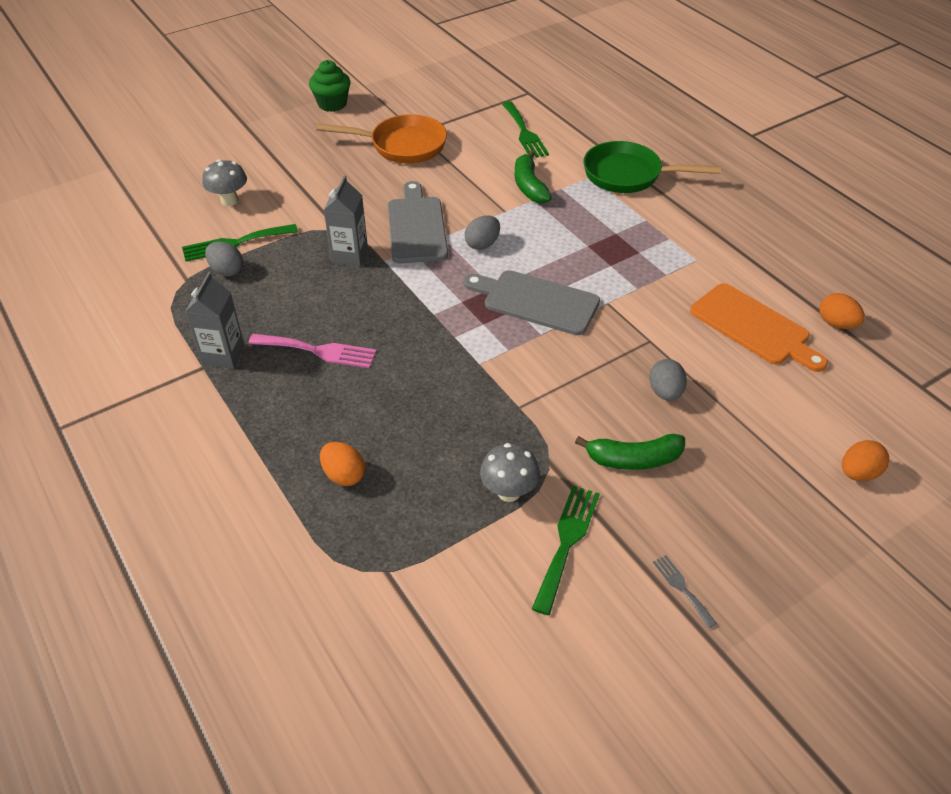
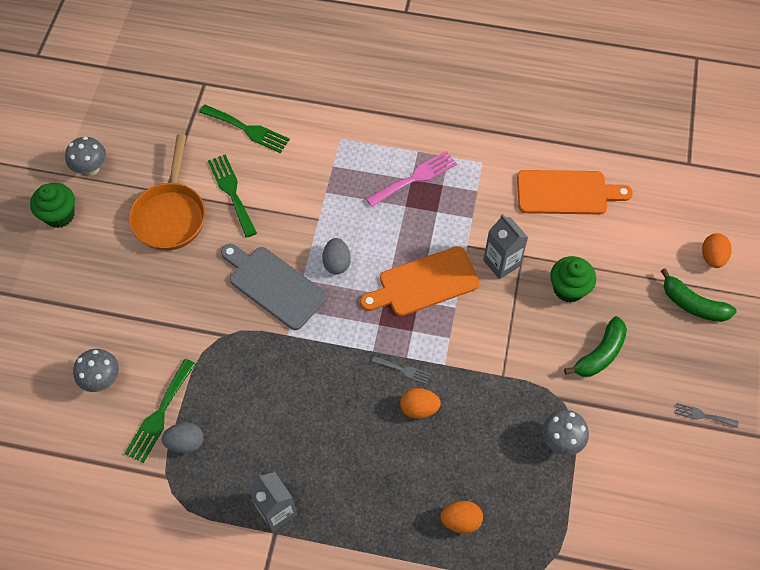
camera: 45 degrees left, 15 degrees up
(318, 351) = (334, 448): pink fork -> pink fork (415, 178)
(349, 255) = (258, 351): grey carton -> grey carton (501, 263)
(386, 93) = (91, 169): none -> grey mushroom
(402, 145) = (171, 215): orange pan -> orange pan turned 135 degrees clockwise
(440, 343) = (403, 370): none -> grey fork
(529, 186) = (309, 181): green banana -> green banana (693, 304)
(536, 301) = (424, 283): grey cutting board -> orange cutting board
(567, 542) = (623, 443): green fork -> green fork (232, 192)
(628, 175) = (364, 116): green pan -> none
(665, 392) = (568, 288): grey egg -> green cupcake
(836, 324) = (606, 151): orange egg -> orange egg (419, 408)

